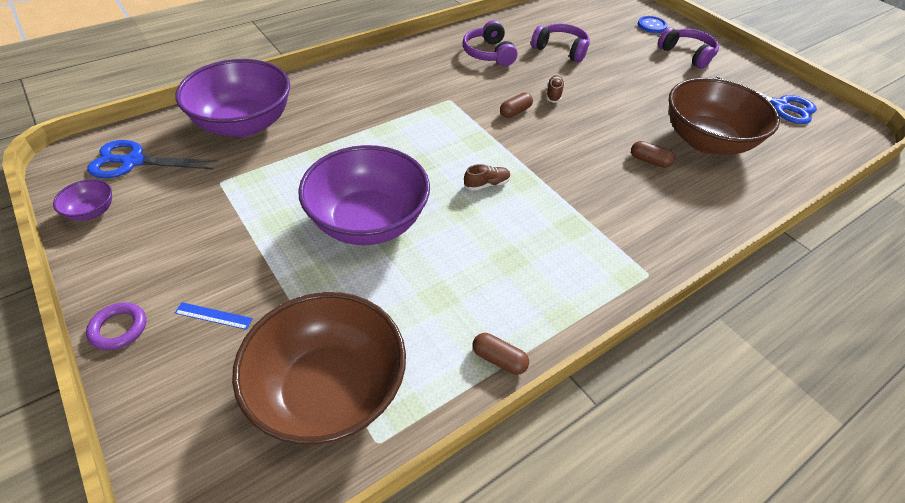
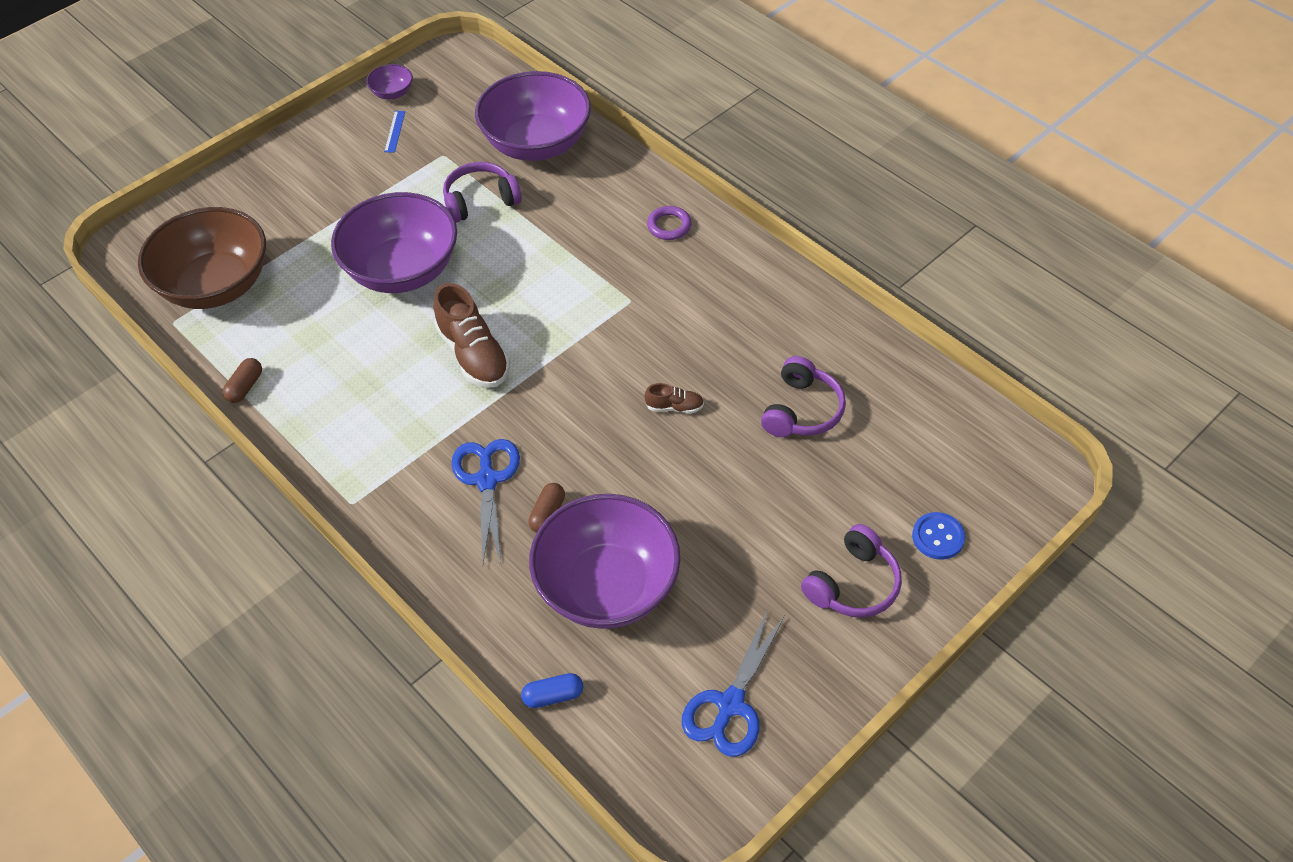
camera: 85 degrees right, 5 degrees up
(119, 328) = (271, 155): purple ring -> purple ring (669, 226)
(133, 162) = (461, 92): blue scissors -> blue scissors (487, 480)
(213, 316) = (285, 201): blue ruler -> blue ruler (394, 131)
(487, 184) = (473, 354): brown shoe -> brown shoe, size x2.04
(488, 54) = (757, 327): purple headphones -> purple headphones (480, 200)
(515, 112) = (621, 368): brown capsule -> none
(707, 141) = (607, 586): brown bowl -> purple bowl
(799, 175) = (553, 696): none -> blue capsule

